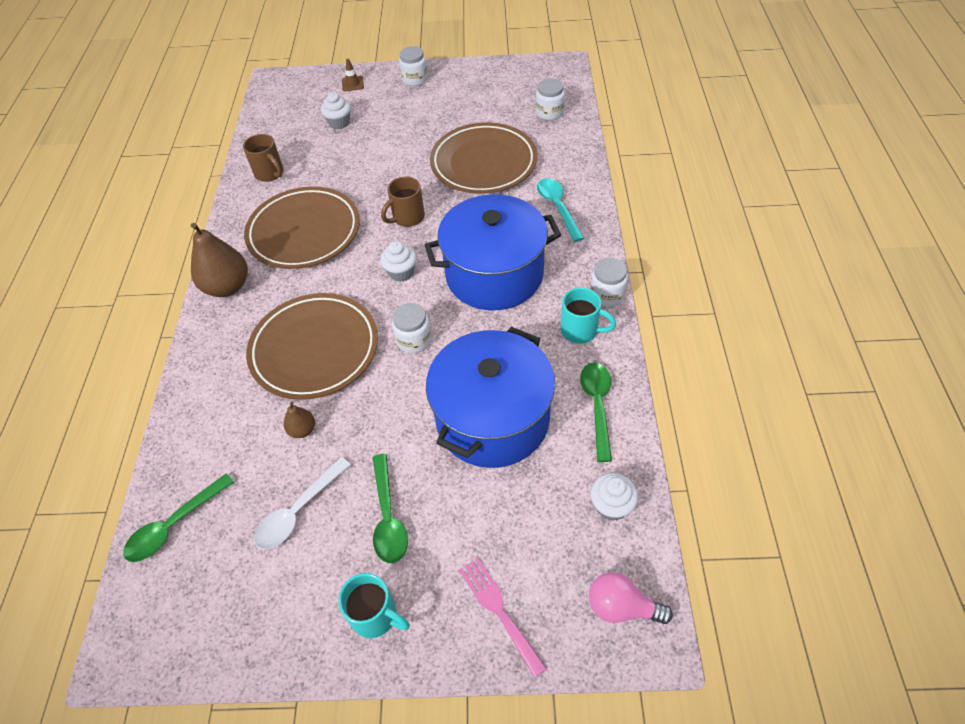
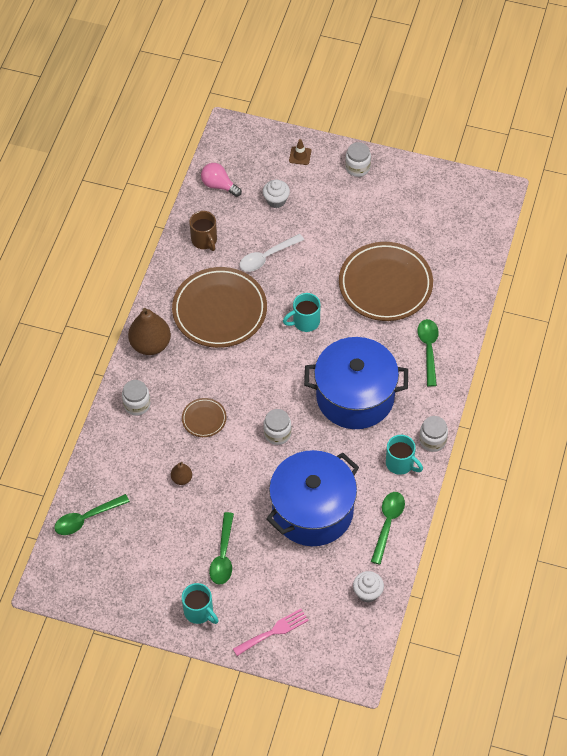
camera: 15 degrees right, 5 degrees up
(298, 511) = (167, 533): white spoon -> white spoon (267, 257)
(314, 349) = (204, 419): brown plate -> brown plate, size x0.46
(401, 272) = (285, 372): white cupcake -> none
(407, 218) = (305, 322): brown mug -> turquoise mug
(499, 610) = (273, 631): pink fork -> pink fork turned 75 degrees clockwise
(549, 112) = (463, 246): white jar -> white jar (137, 404)
(557, 208) = (428, 349): turquoise spoon -> green spoon
(621, 607) = (347, 652): pink light bulb -> pink light bulb (219, 185)

